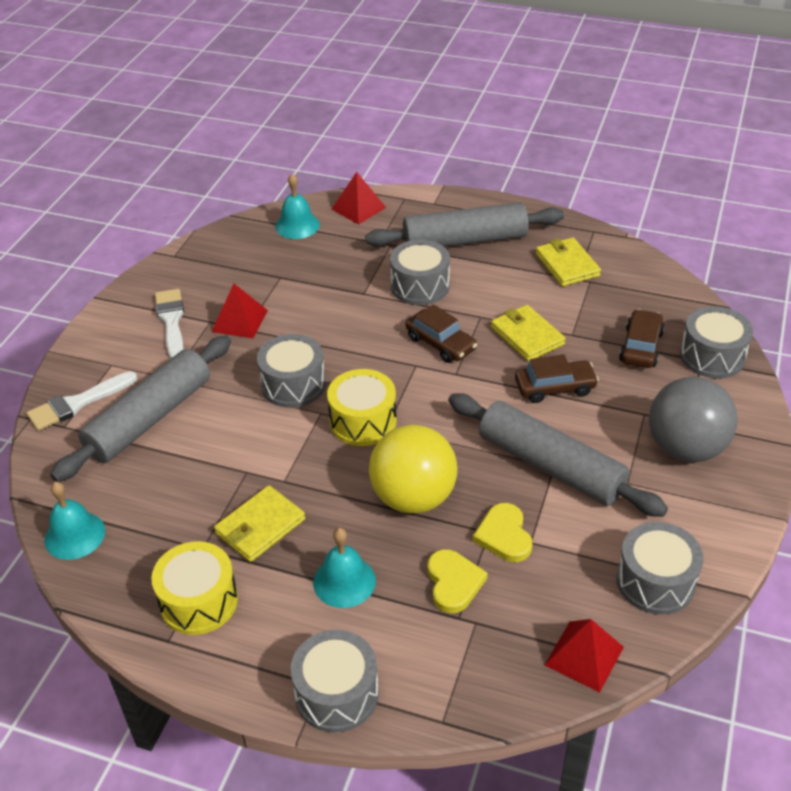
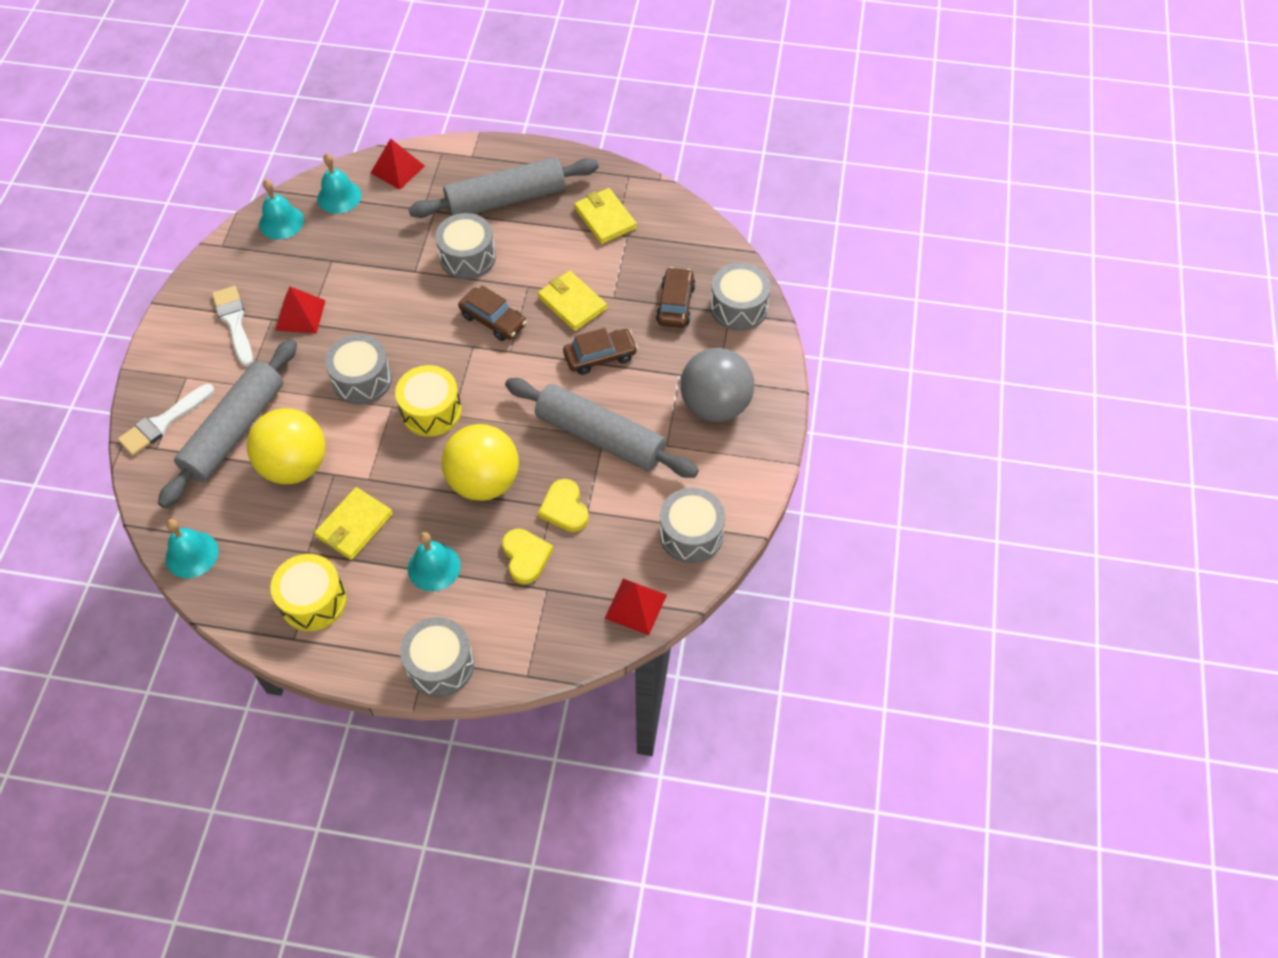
camera: 10 degrees left, 15 degrees up
(206, 459) = (295, 466): none -> yellow ball
(236, 241) = (281, 222): none -> turquoise bell

